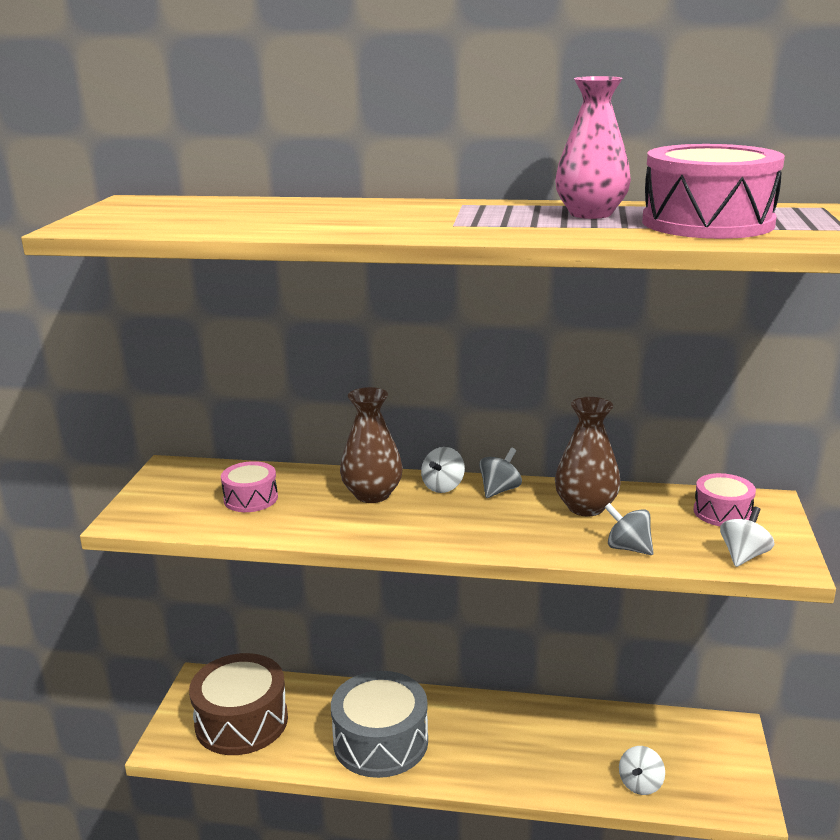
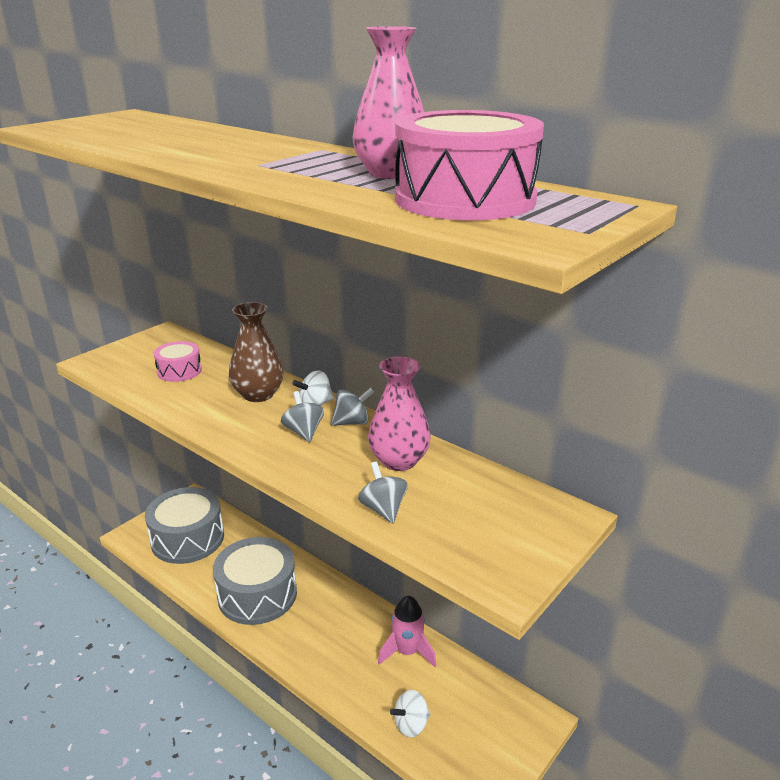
camera: 30 degrees right, 5 degrees up
(241, 721) = (187, 539): brown drum -> grey drum
(467, 512) = (303, 432): none -> grey spinning top
(577, 726) = (407, 652): none -> pink rocket
(585, 507) = (399, 461): brown vase -> pink vase
(722, 512) = (512, 509): pink drum -> none
(743, 555) = (474, 557): white spinning top -> none

